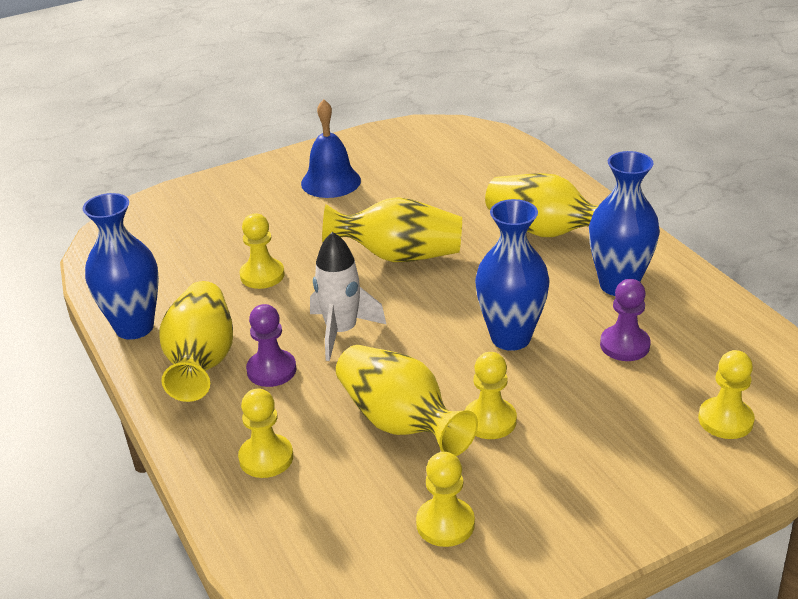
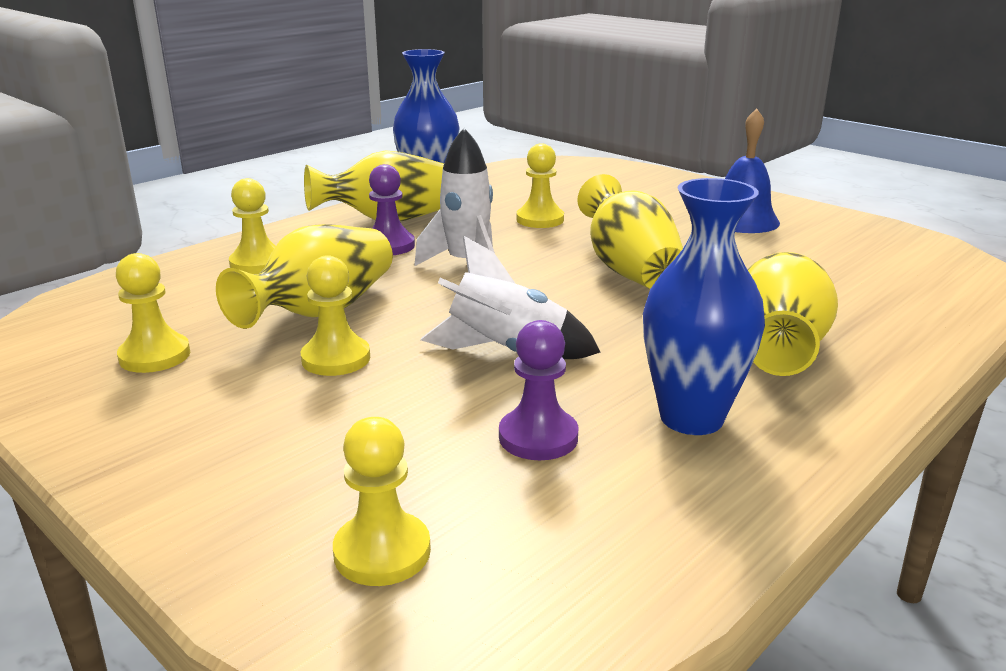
camera: 70 degrees right, 10 degrees down
(510, 338) = (507, 352): blue vase -> white rocket

